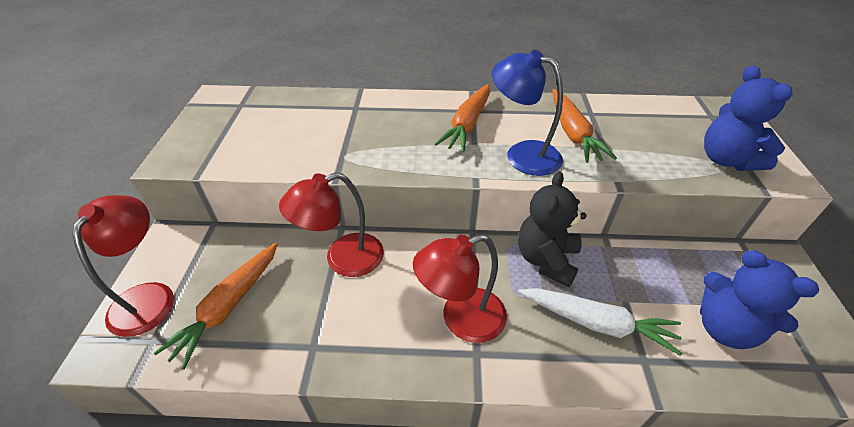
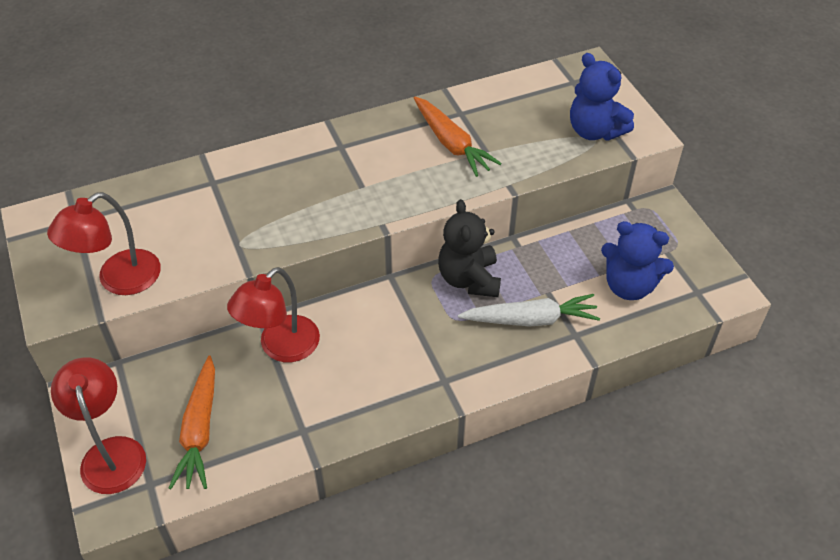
camera: 25 degrees left, 5 degrees up
(461, 319) = (418, 359): red lamp -> red lamp (119, 280)
(467, 125) = (344, 166): orange carrot -> none
(522, 154) = (413, 184): blue lamp -> none

